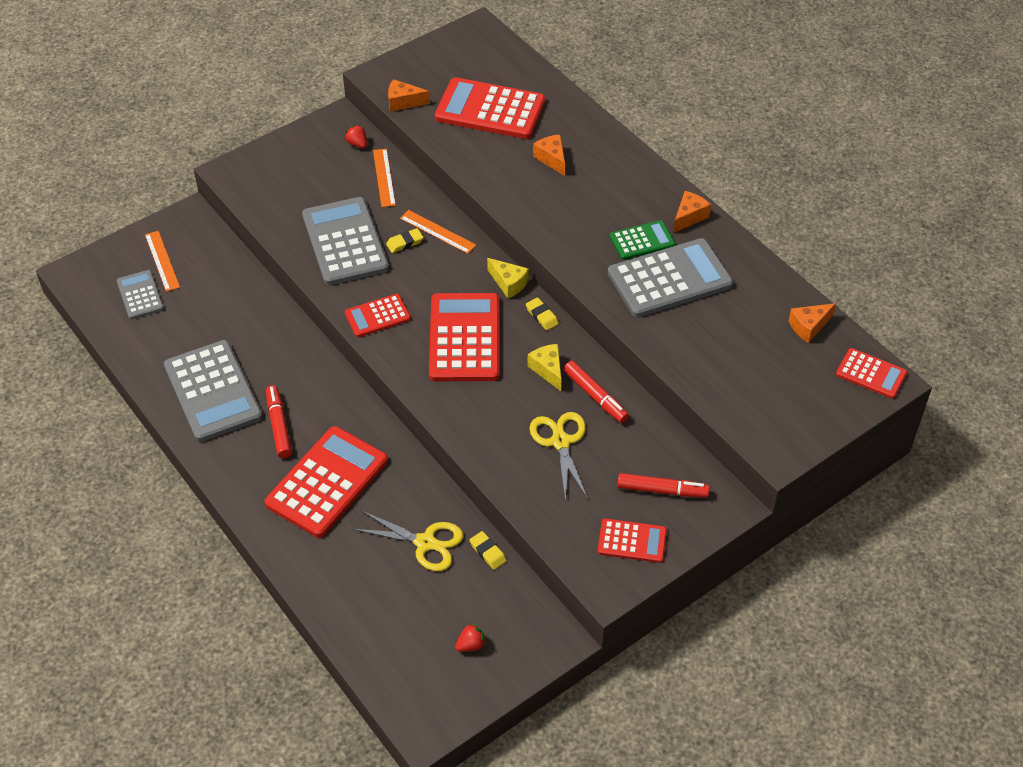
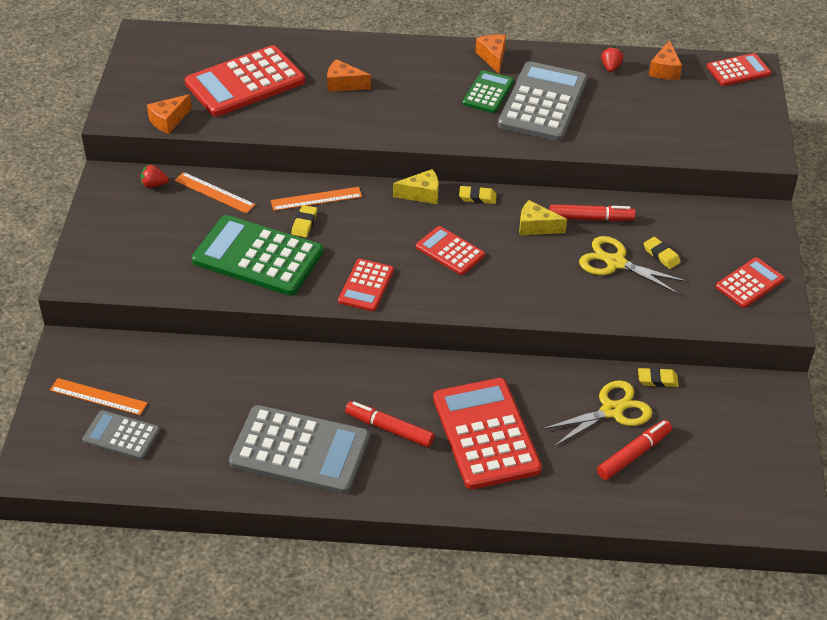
camera: 50 degrees left, 5 degrees down
(345, 242) = (257, 257): grey calculator -> green calculator
(464, 338) = (450, 251): red calculator -> red calculator, size x0.54
(471, 645) = (739, 444): red strawberry -> red strawberry (610, 67)
(601, 465) = (661, 255): none -> yellow eraser
(662, 490) = (717, 240): red marker -> red marker (633, 454)

